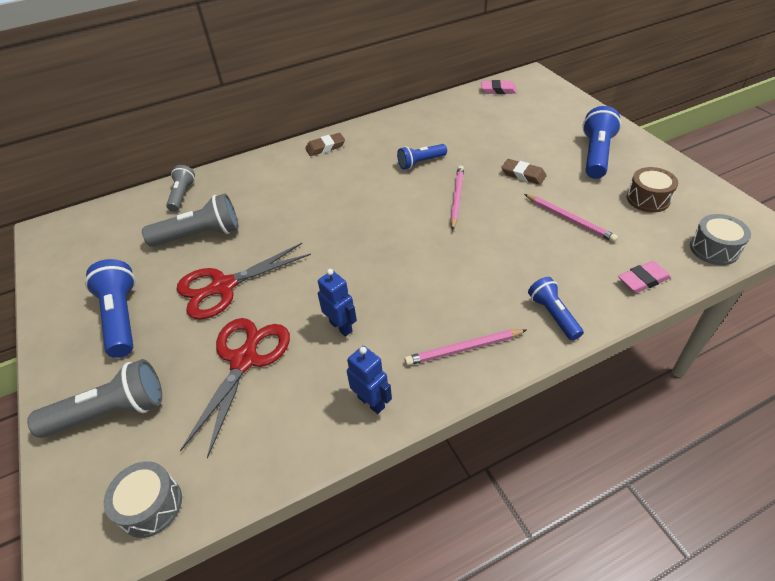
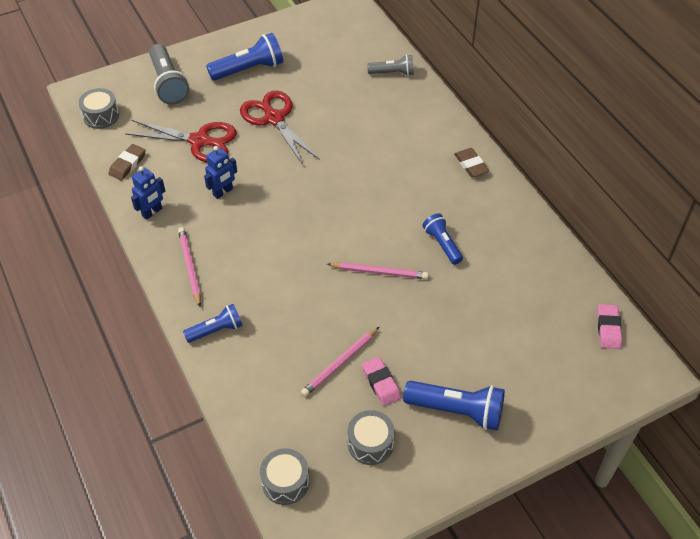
camera: 85 degrees right, 5 degrees up
(200, 235) = (336, 94): grey flashlight -> none
(523, 175) = (418, 333): brown eraser -> brown eraser (127, 164)
(643, 280) = (249, 407): pink eraser -> pink eraser (381, 383)
(648, 199) = (370, 443): brown drum -> grey drum

